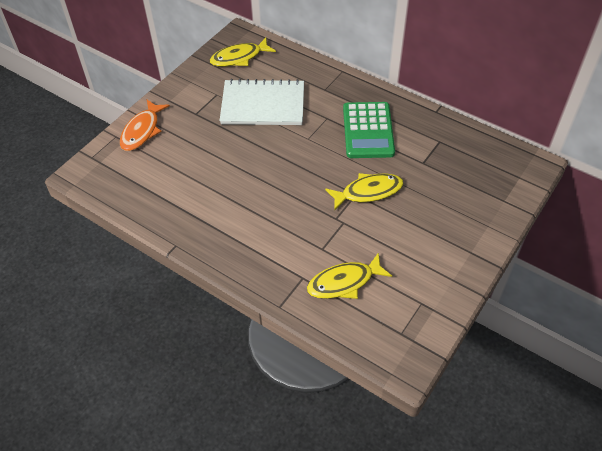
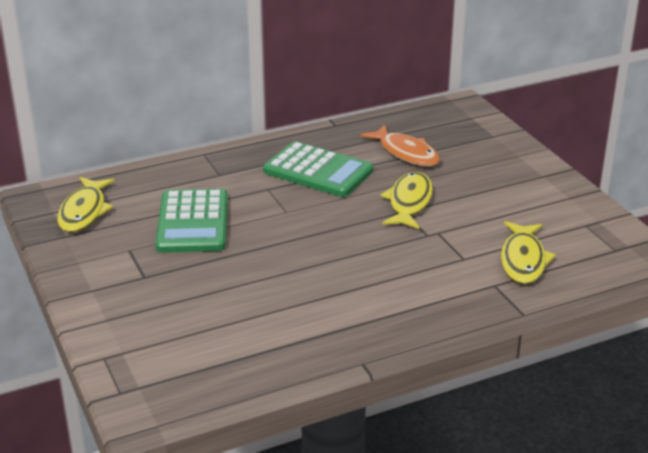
camera: 60 degrees left, 20 degrees down
(142, 131) = (122, 330): orange fish -> orange fish (406, 153)
(263, 105) = (192, 222): white notebook -> green calculator

